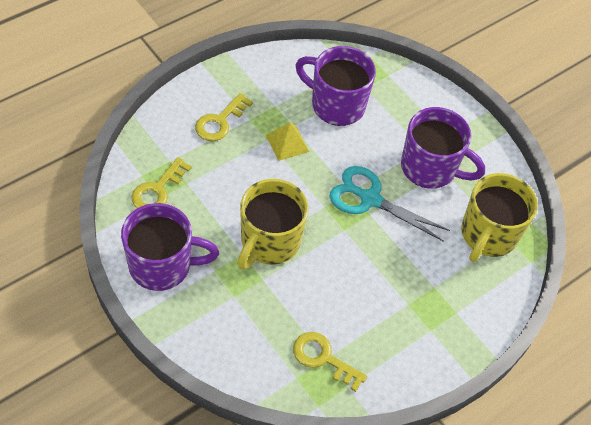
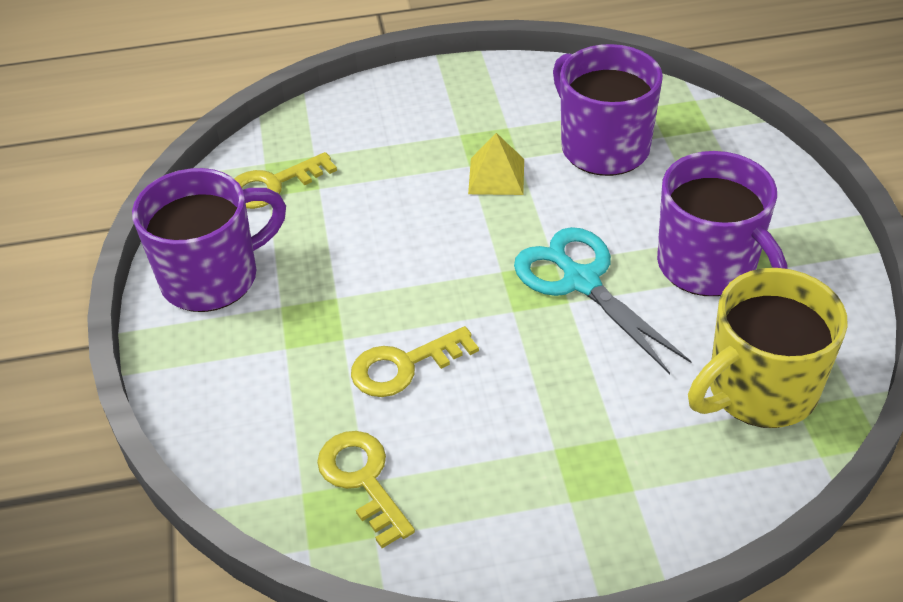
camera: 35 degrees right, 10 degrees down
(162, 265) = (213, 277): purple mug -> purple mug turned 60 degrees counterclockwise
(220, 121) = (415, 127): yellow key -> yellow key (404, 366)
(269, 242) = (385, 293): yellow mug -> none

